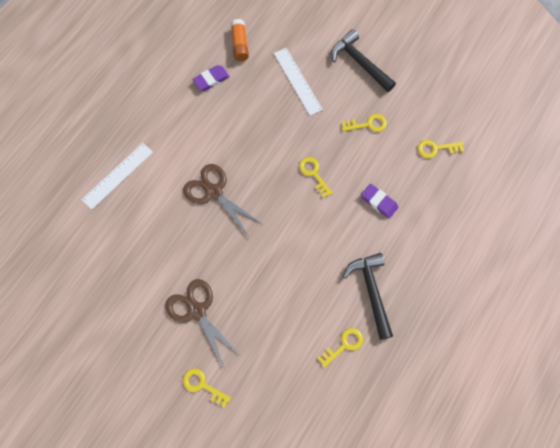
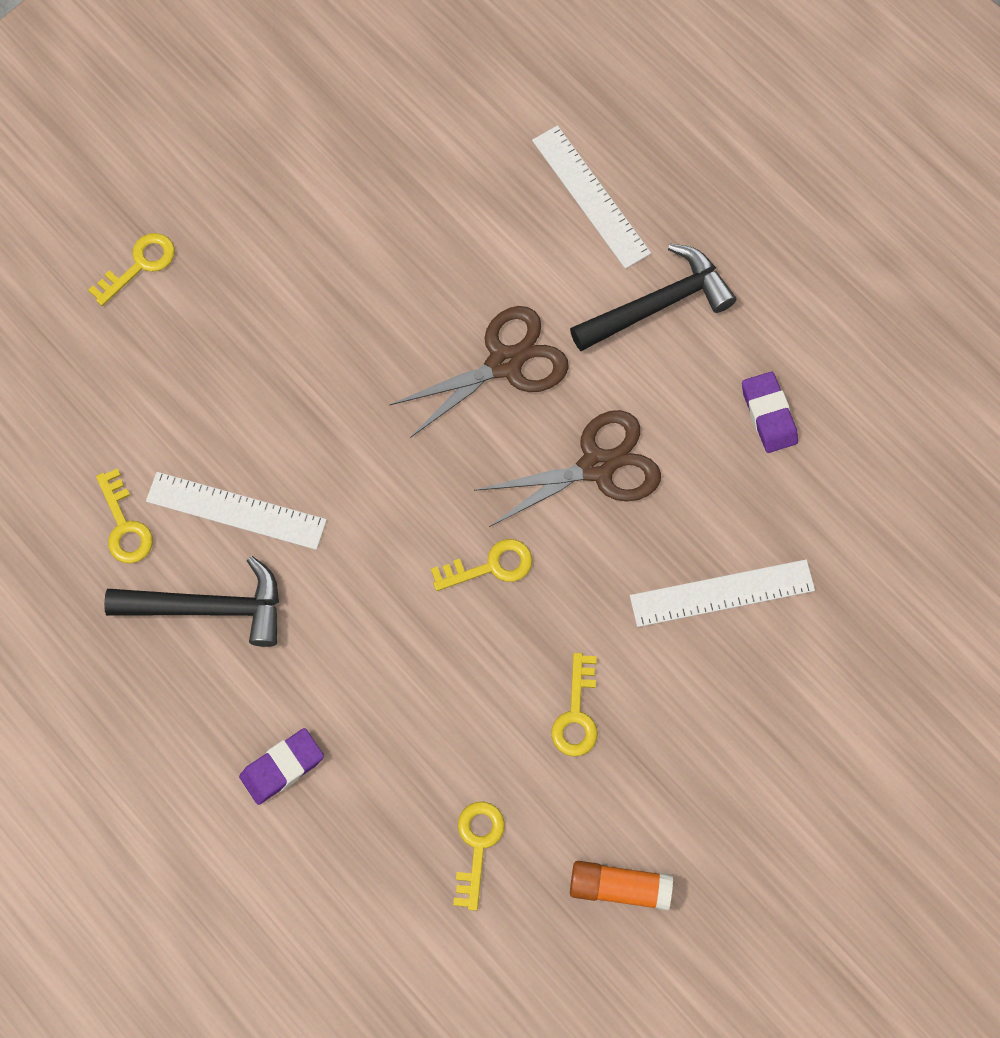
camera: 105 degrees right, 0 degrees up
(197, 311) = (275, 283): brown scissors -> brown scissors (596, 466)
(239, 44) = (845, 493): orange glue stick -> orange glue stick (619, 887)
(320, 293) = (236, 510): none -> white ruler
(360, 63) = (737, 745): black hammer -> black hammer (657, 304)
(379, 202) = (389, 681): purple eraser -> purple eraser (282, 767)

